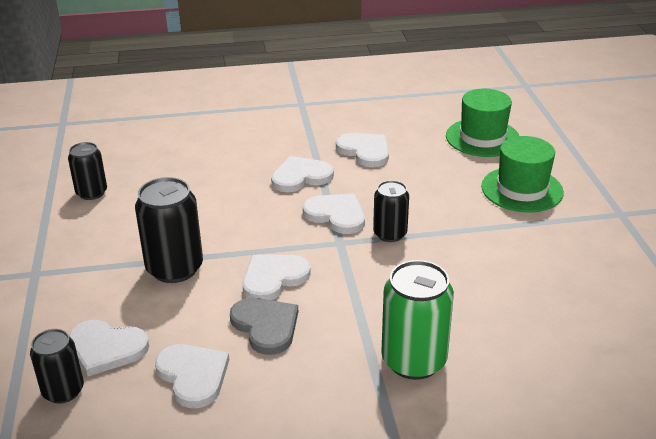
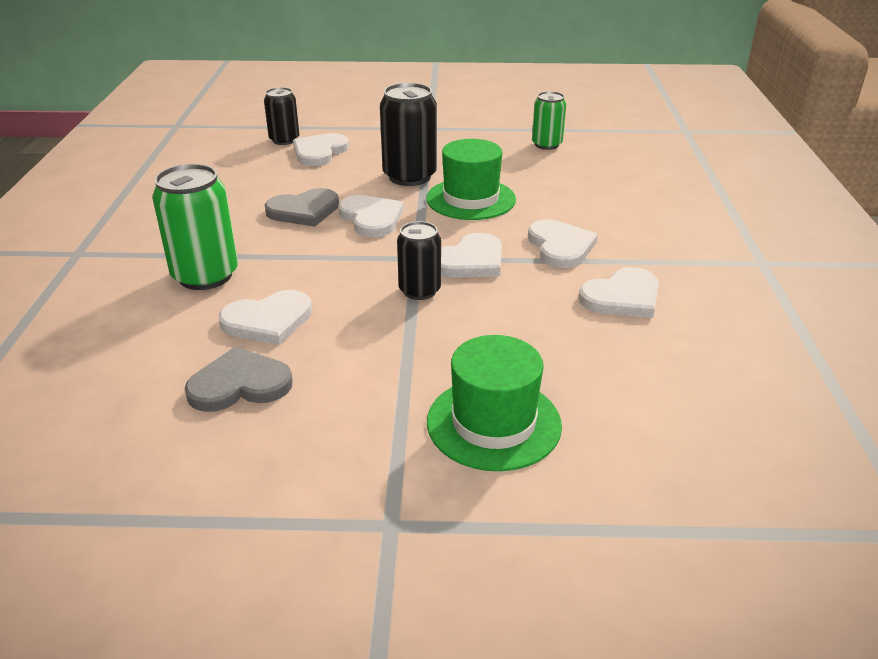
camera: 100 degrees right, 0 degrees up
(91, 193) = (546, 144): black can -> green can
(193, 376) = (265, 180): white heart -> white heart (268, 320)
(482, 138) = (667, 417): green hat -> green hat (471, 199)
(548, 296) = (239, 384): none -> grey heart

